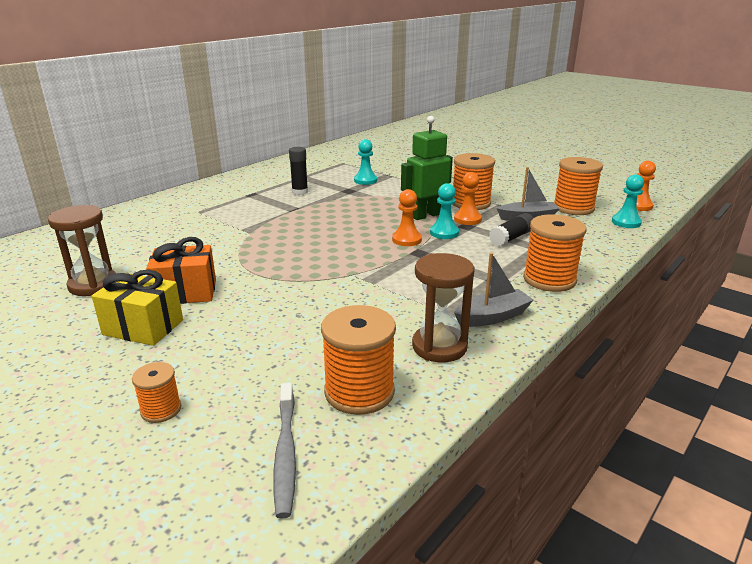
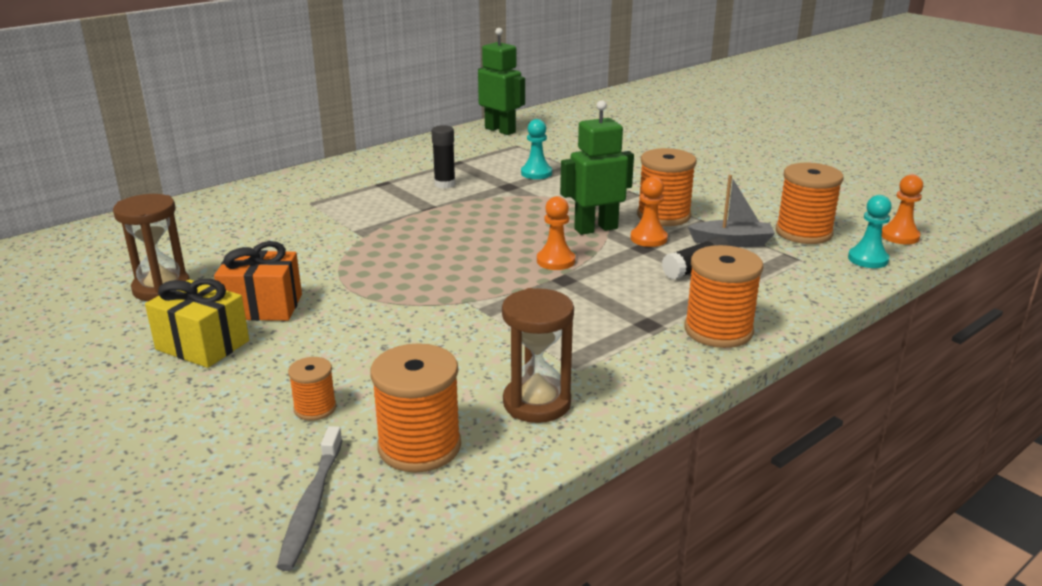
camera: 10 degrees right, 0 degrees up
(161, 410) = (194, 441): orange spool -> orange spool (315, 408)
(326, 153) = (500, 130): none -> green robot
(444, 233) = (609, 255): turquoise pawn -> none
(492, 317) = (620, 372): grey boat -> none

